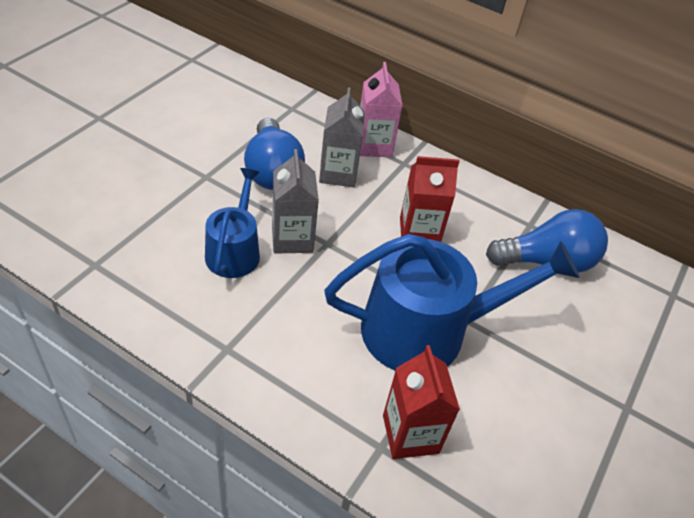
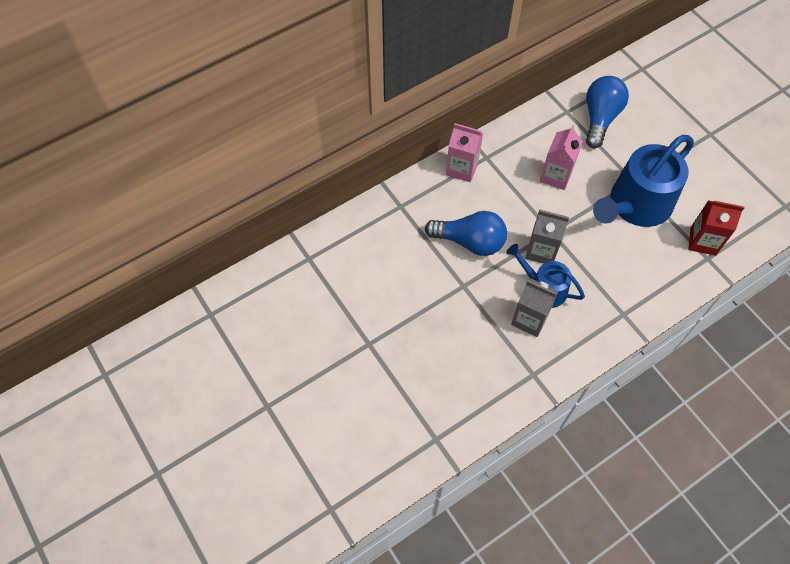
camera: 60 degrees left, 15 degrees up
(338, 173) = (485, 201): grey carton -> grey carton (529, 319)
(419, 232) = (556, 176): red carton -> pink carton
(426, 330) = (636, 205): blue watering can -> blue watering can turned 150 degrees counterclockwise

